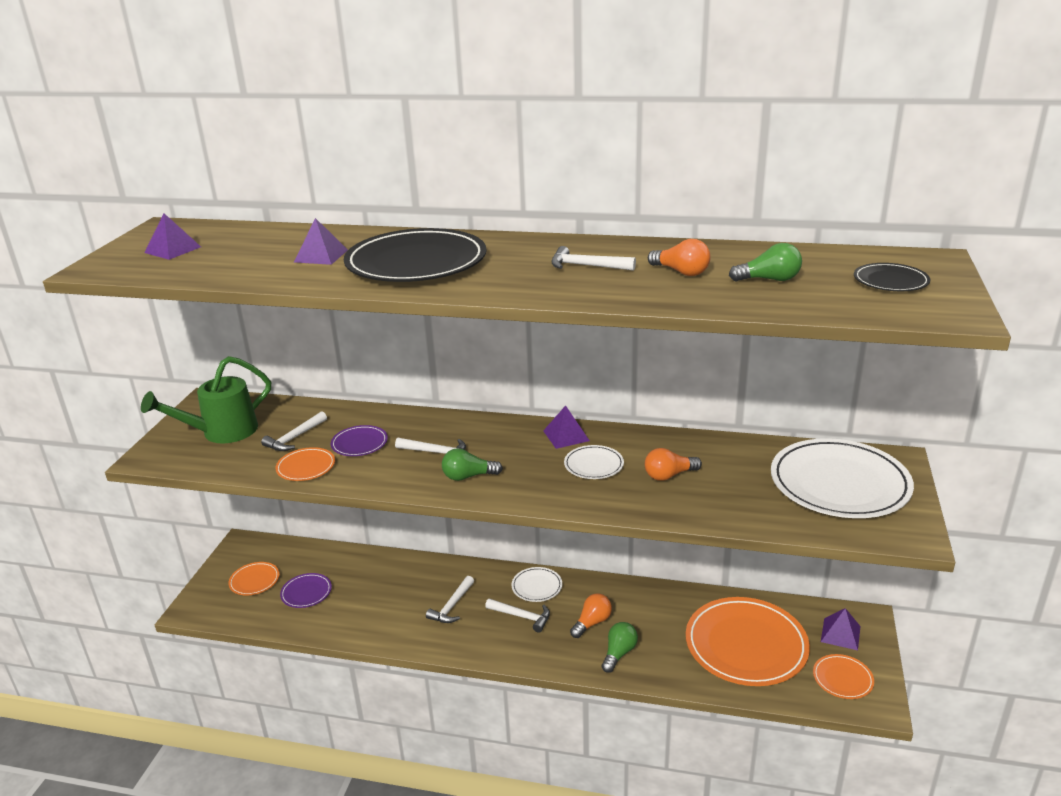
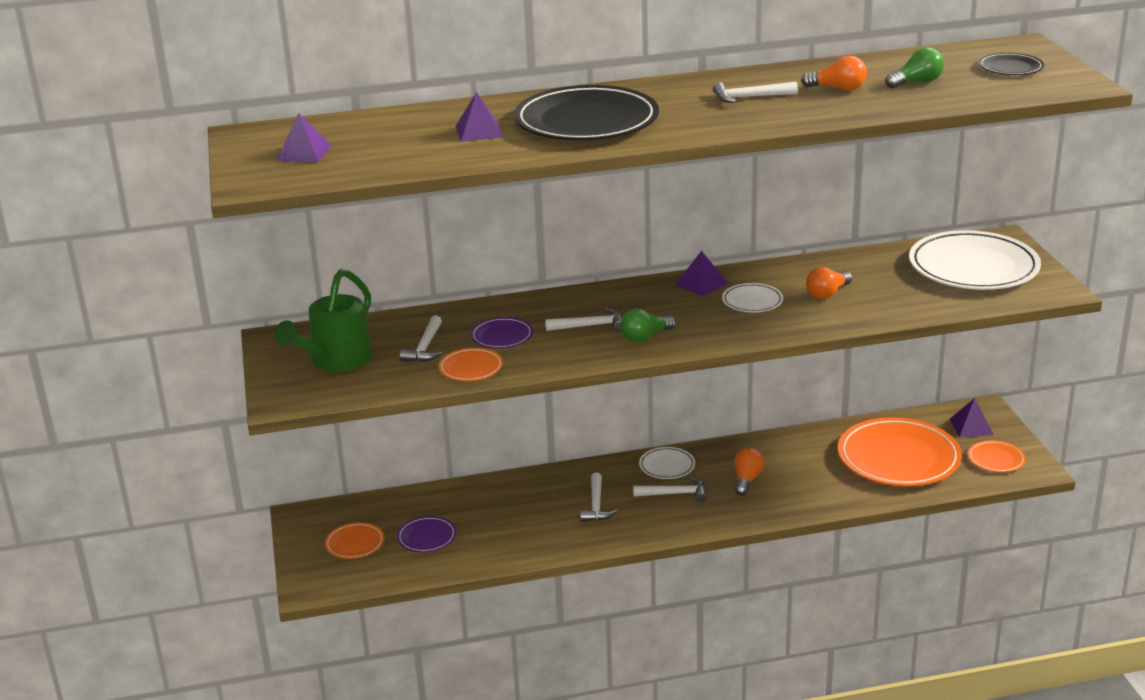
camera: 25 degrees left, 0 degrees up
(619, 653) = (792, 496): green light bulb -> none

